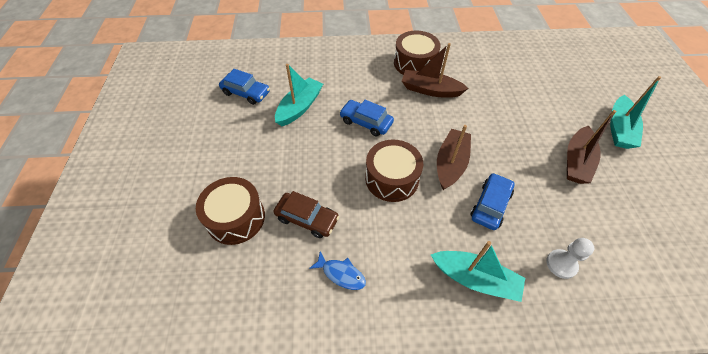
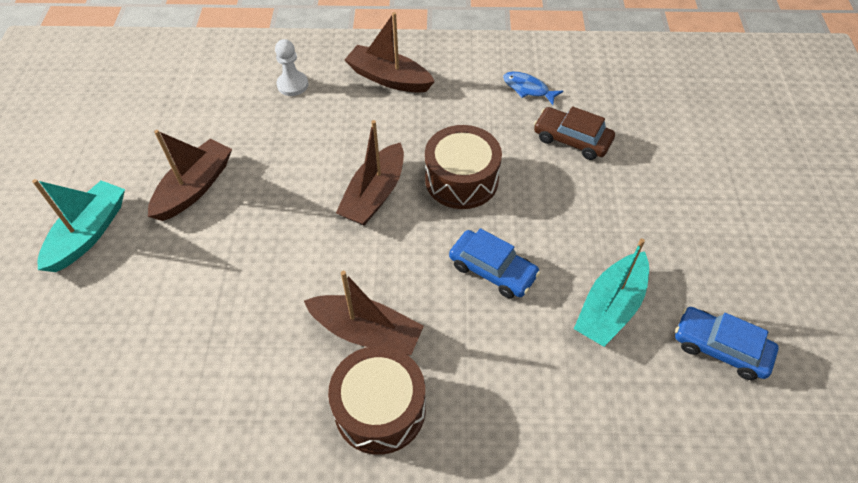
camera: 175 degrees left, 0 degrees up
(236, 218) = (660, 145): brown drum -> none
(475, 279) = (389, 78): turquoise boat -> brown boat
(490, 205) = (342, 142): blue car -> none

